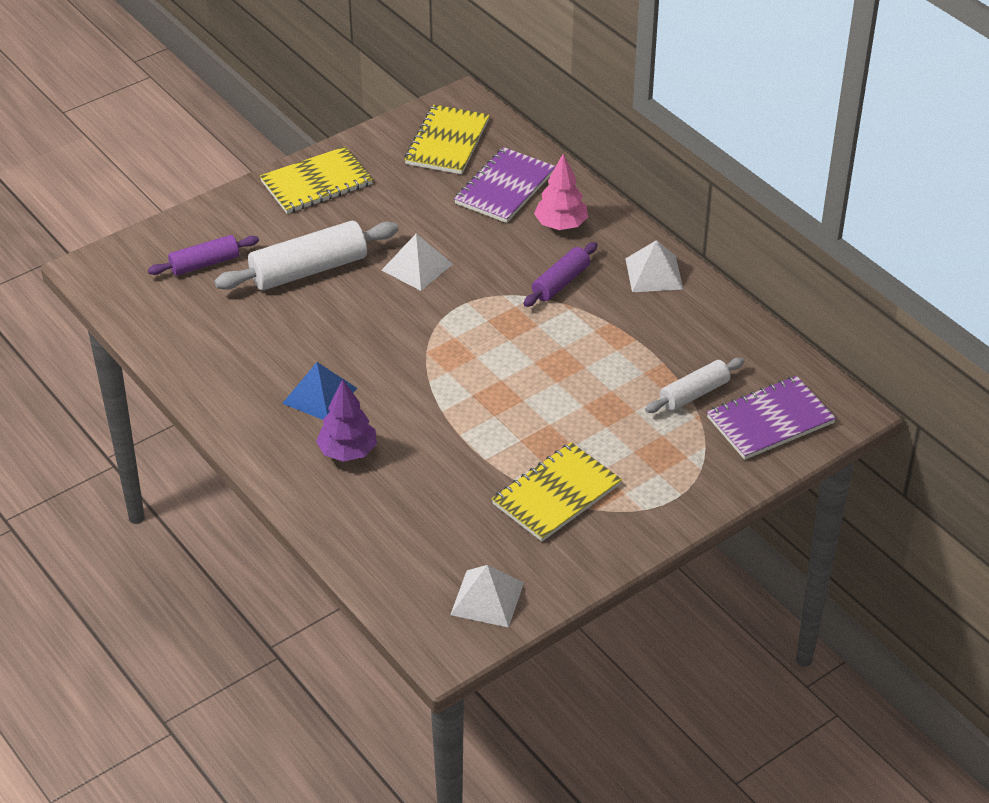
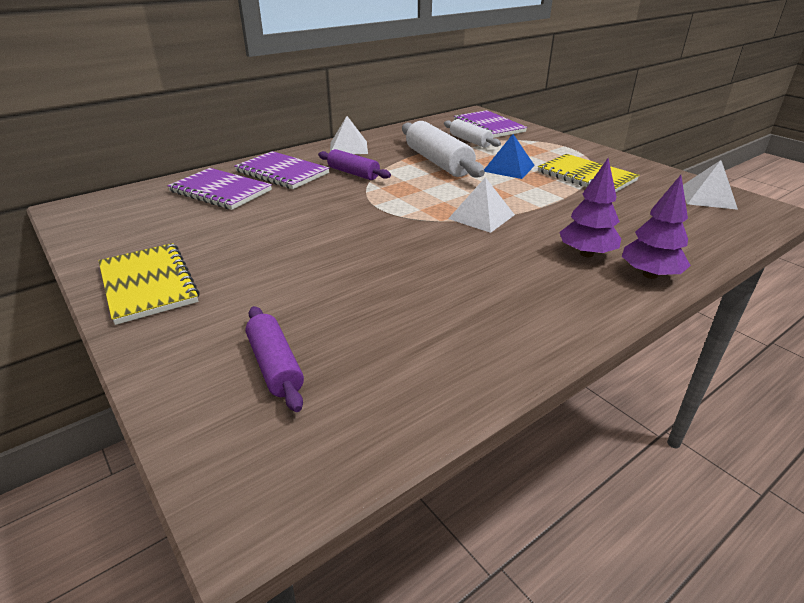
camera: 90 degrees left, 10 degrees down
(304, 488) = (650, 275): none -> purple tree
(309, 270) = (310, 284): white rolling pin -> white rolling pin (438, 162)
(319, 395) = (514, 271): blue pyramid -> blue pyramid (509, 168)
(417, 267) = (320, 226): white pyramid -> white pyramid (481, 216)
(447, 142) = (131, 214): yellow notebook -> none
(560, 225) = (282, 172): pink tree -> purple notebook

